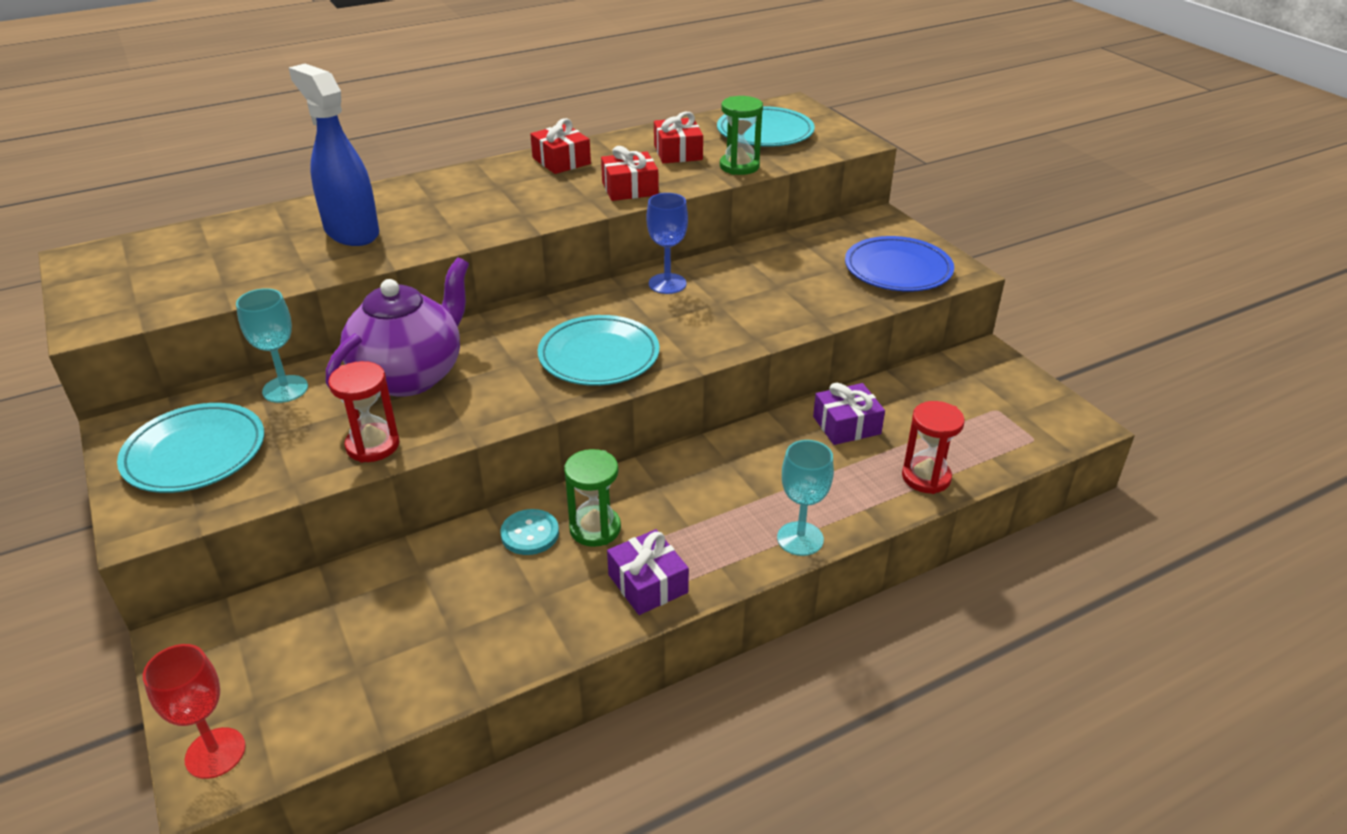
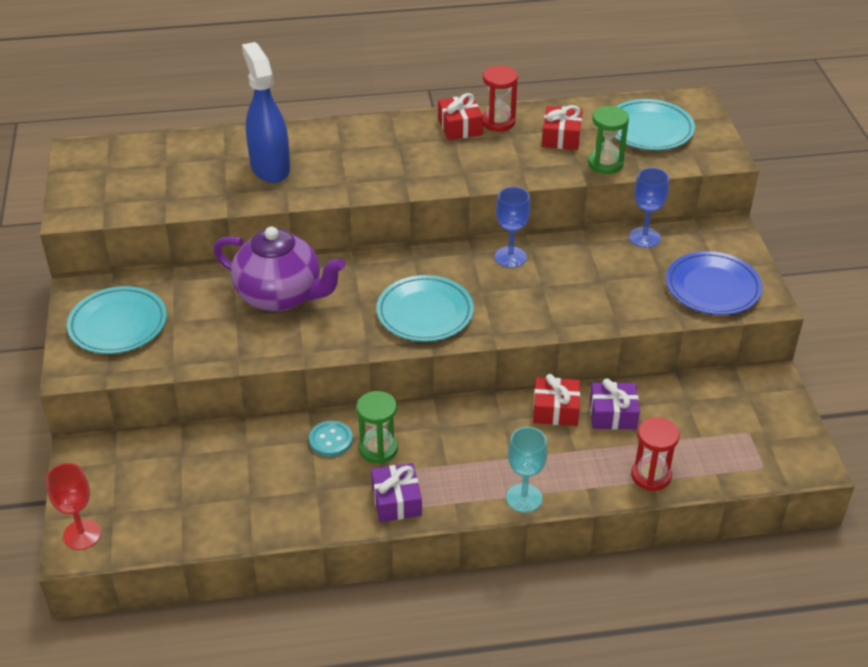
camera: 20 degrees right, 5 degrees up
(285, 389) = (191, 286): turquoise goblet -> none
(372, 445) = (235, 348): red hourglass -> red hourglass (498, 122)
(410, 375) = (281, 296): purple teapot -> purple teapot turned 60 degrees clockwise
(630, 188) = (501, 169): red gift -> red gift (555, 410)
(799, 240) = (644, 237): none -> blue goblet

